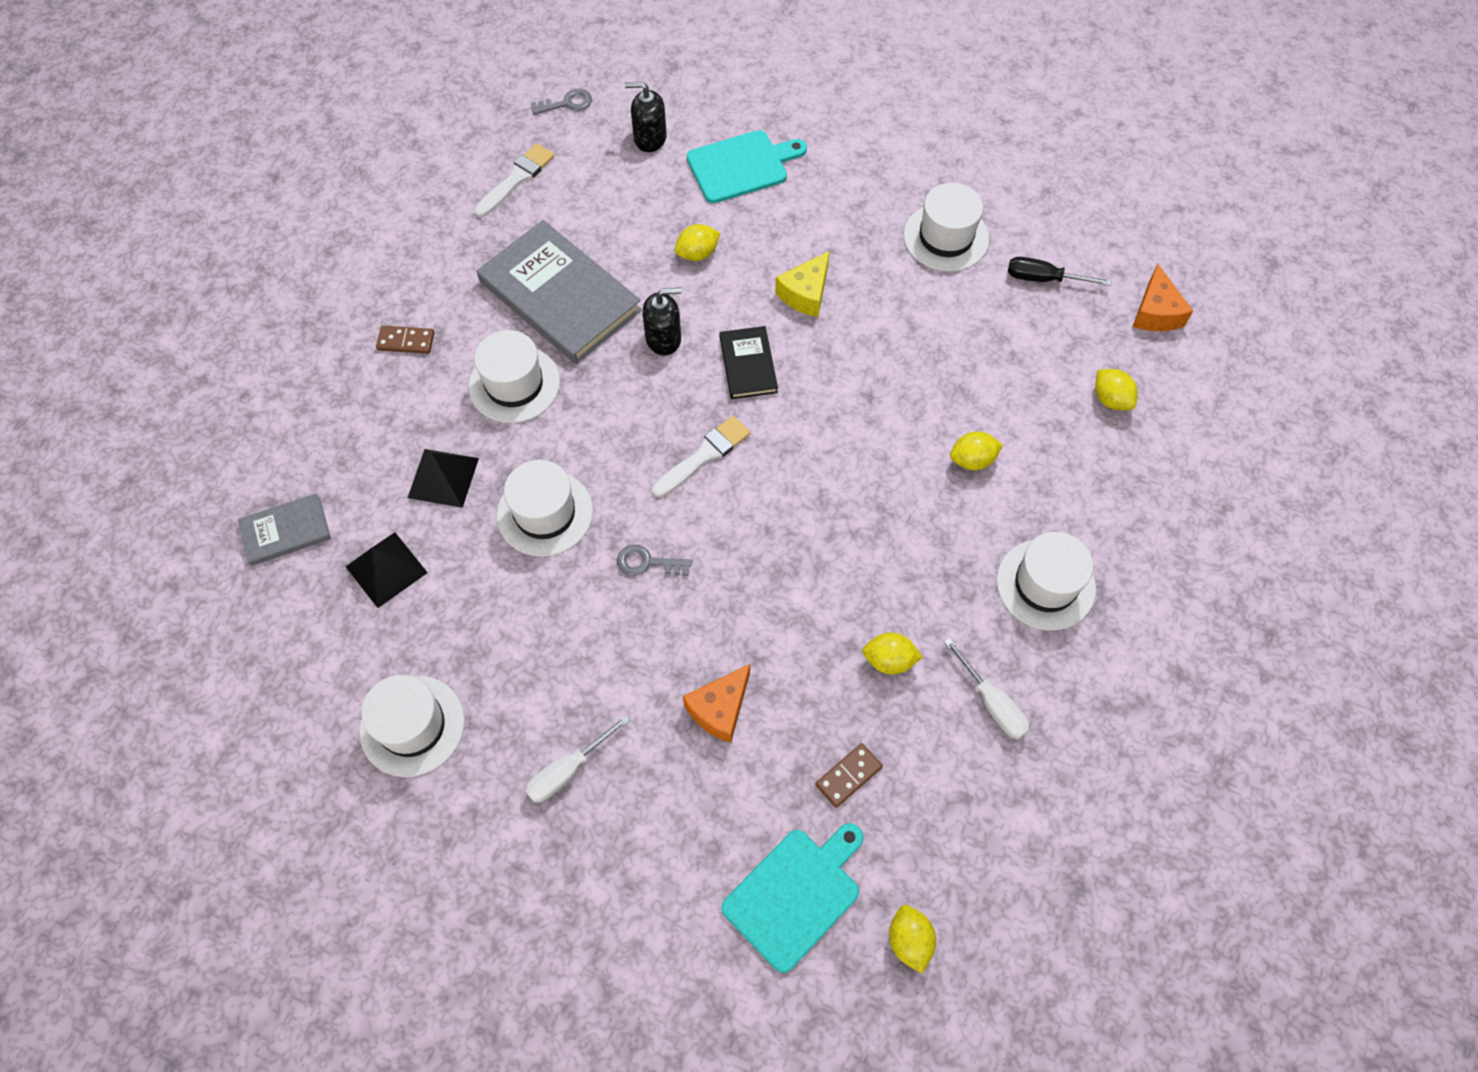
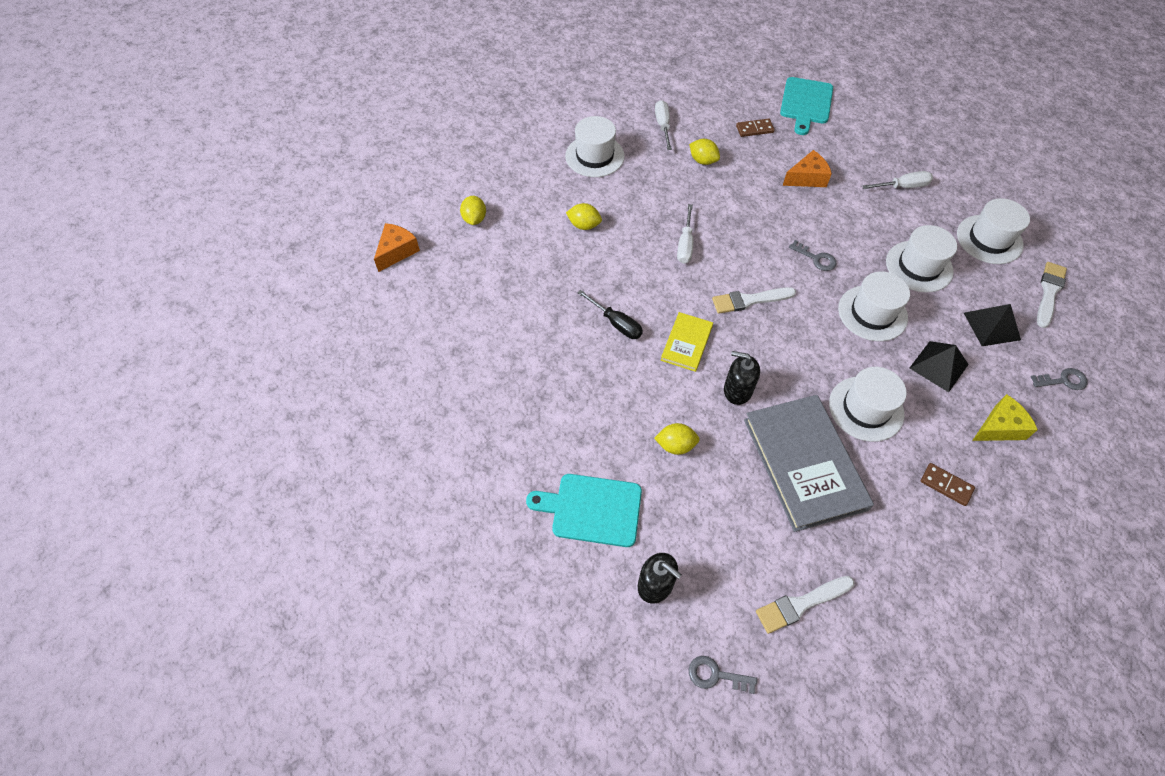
camera: 150 degrees left, 5 degrees down
(286, 531) = (1063, 380): grey book -> grey key
(313, 667) = (1049, 292): none -> white brush
(748, 364) = (686, 343): black book -> yellow book
(795, 894) = (806, 103): turquoise cutting board -> turquoise cutting board turned 60 degrees counterclockwise
(805, 293) = (613, 373): yellow cheese -> yellow cheese (999, 427)
(827, 497) = (685, 245): none -> white screwdriver
(909, 940) = (762, 72): yellow lemon -> none
(946, 237) = (481, 365): white hat -> white hat (919, 266)
(1043, 279) = (444, 304): black screwdriver -> black screwdriver (616, 323)

